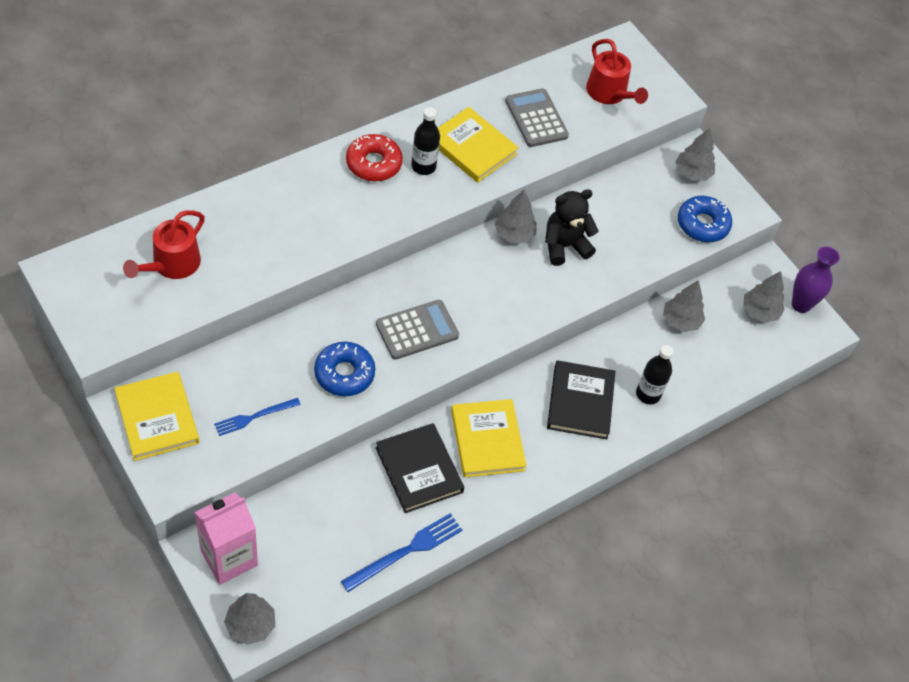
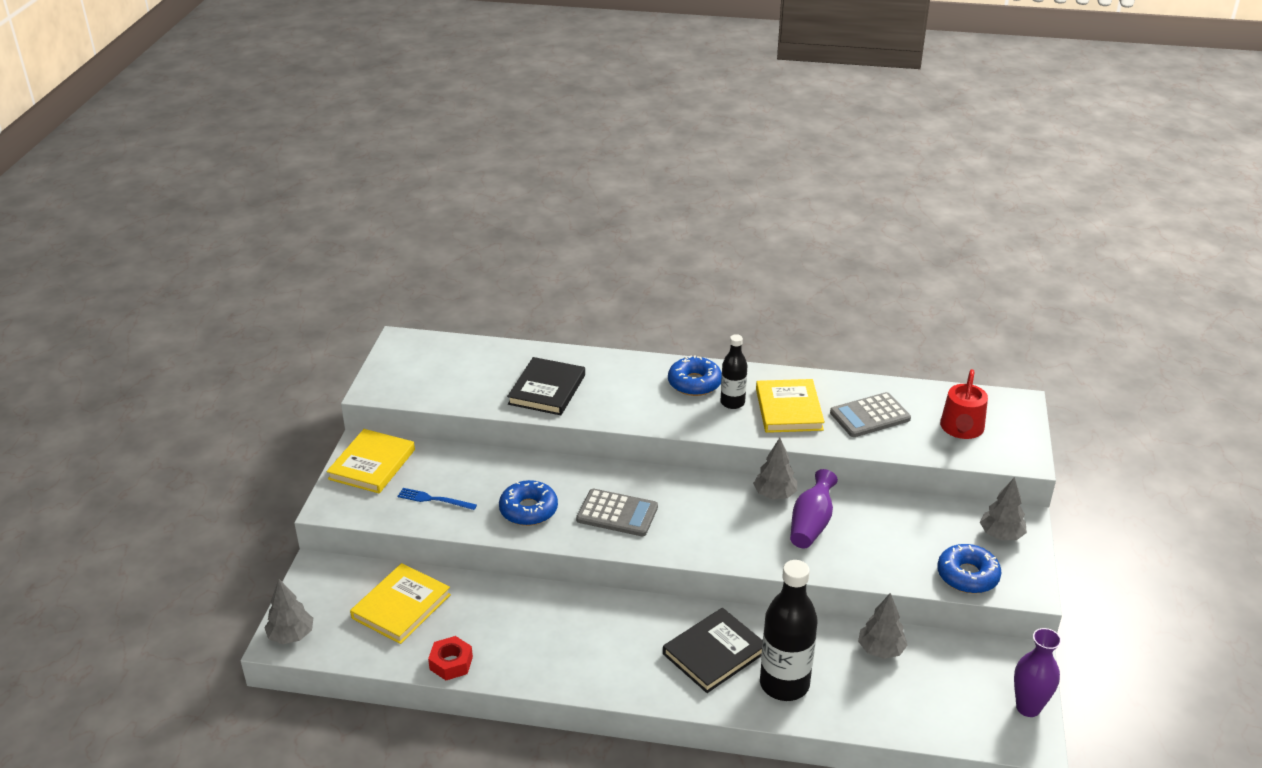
camera: 50 degrees right, 20 degrees down
(172, 264) = (476, 372): red watering can -> none
(229, 558) = (329, 586): pink carton -> none
(373, 163) = (694, 383): red donut -> blue donut
(406, 551) = (451, 663): blue fork -> red nut
(419, 470) = (525, 617): black book -> black book (547, 389)
(487, 440) = (603, 631): yellow book -> yellow book (401, 606)
(536, 118) = (870, 416): grey calculator -> grey calculator turned 135 degrees counterclockwise
(564, 246) = (811, 524): black teddy bear -> purple vase
(648, 394) = (784, 684): black bottle -> black bottle, size x1.72
(759, 312) = (974, 688): grey tree -> none

